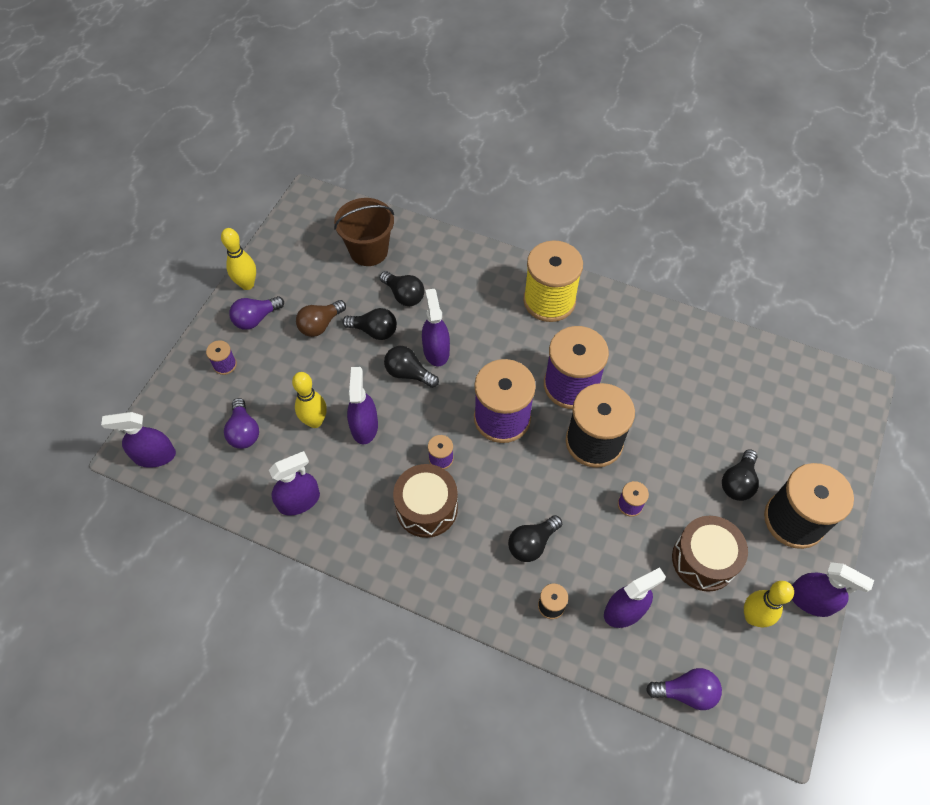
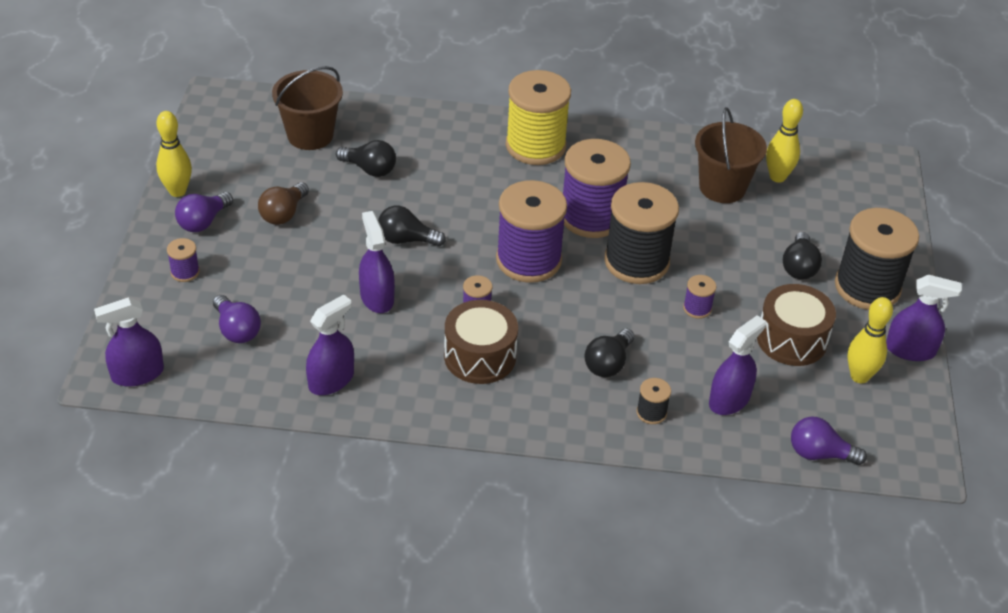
camera: 20 degrees left, 15 degrees down
(315, 421) = (317, 304): yellow bowling pin -> yellow bowling pin (777, 177)
(374, 331) = (349, 208): black light bulb -> none
(436, 350) = (428, 213): purple spray bottle -> none
(686, 692) = (819, 454): purple light bulb -> purple light bulb turned 150 degrees counterclockwise
(697, 380) = (722, 187): none -> brown bucket

